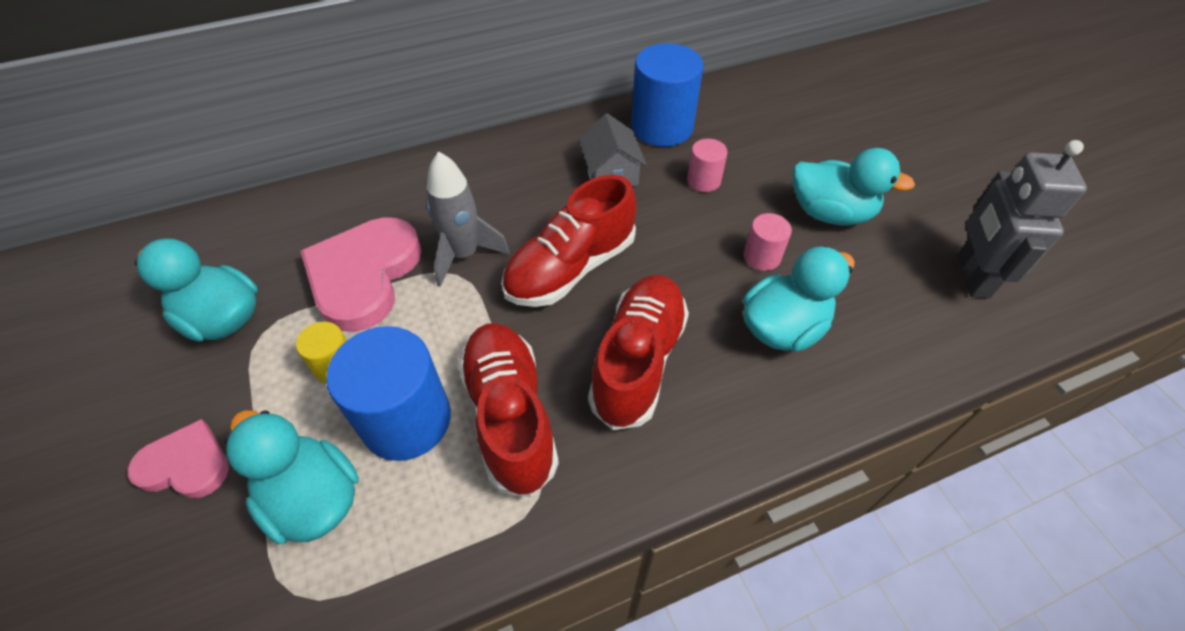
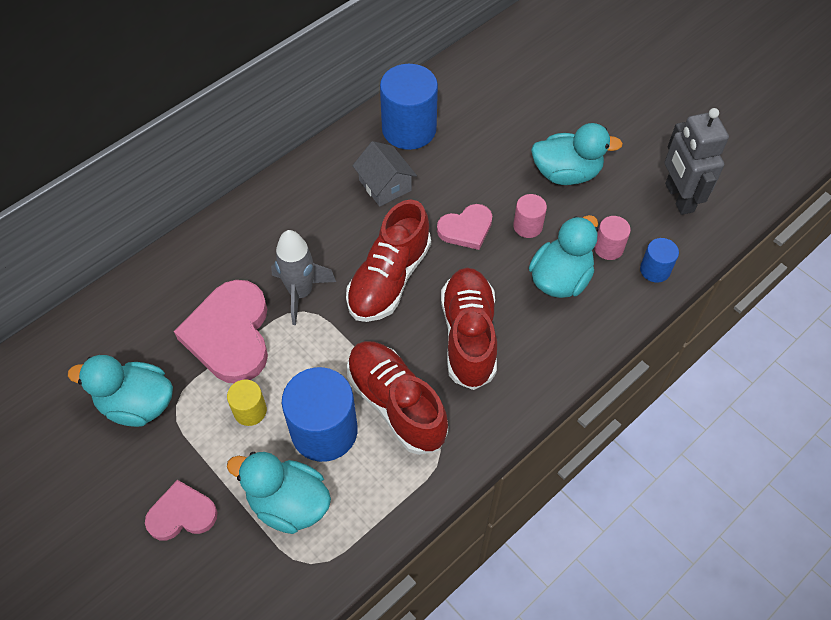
camera: 20 degrees left, 5 degrees up
(685, 240) = (466, 229): none -> pink heart
(703, 181) = (461, 172): pink cylinder -> pink cylinder (608, 248)
(916, 354) = (655, 270): none -> blue cylinder

